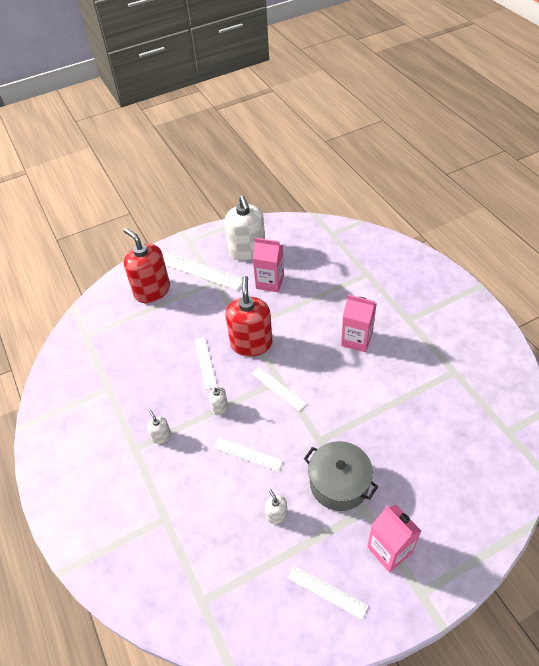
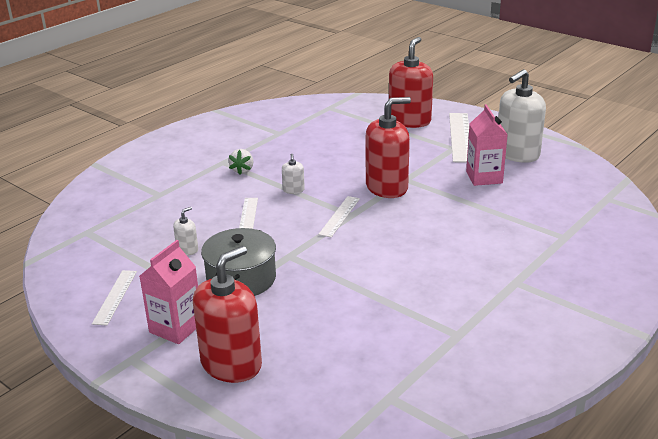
camera: 65 degrees right, 20 degrees down
(161, 436) = (242, 170): white soap dispenser -> white strawberry
(205, 362) = (342, 169): white ruler -> none
(356, 339) = (448, 250): pink carton -> none
(448, 519) = (231, 364): none -> red soap dispenser

